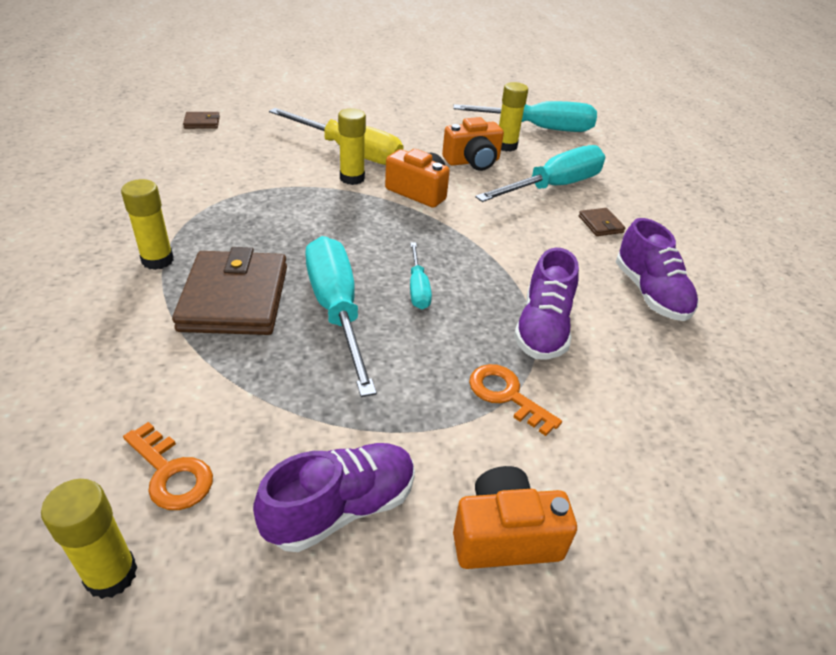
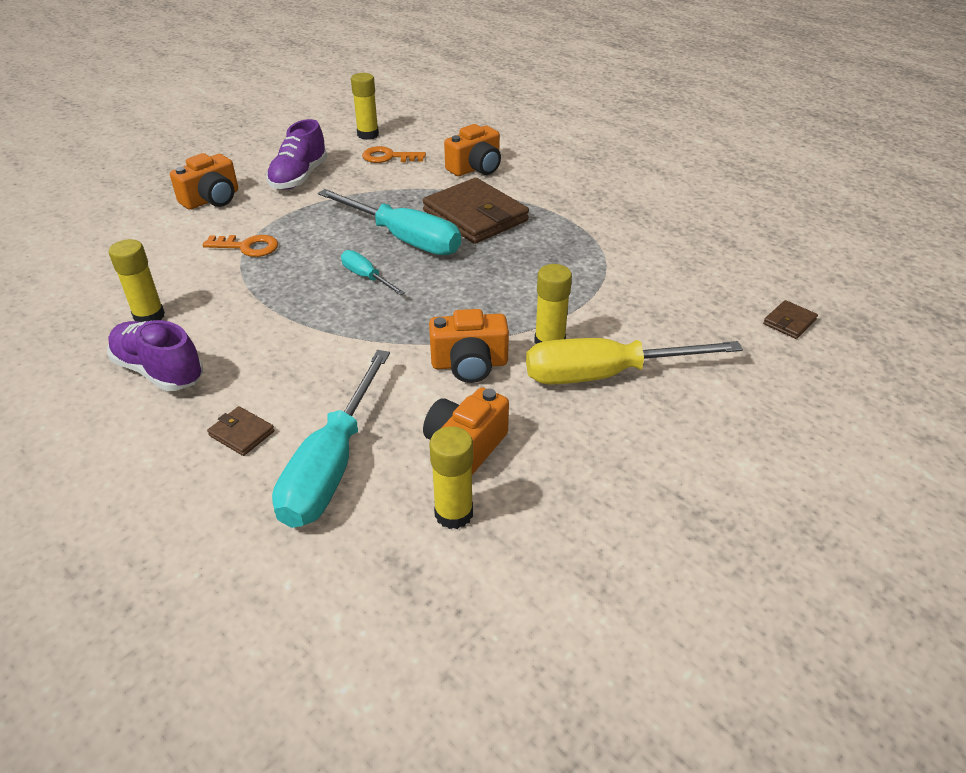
camera: 145 degrees right, 0 degrees up
(115, 369) = (476, 168): none -> orange camera
(157, 260) = (557, 210): yellow glue stick -> yellow glue stick (149, 316)
(539, 128) = (444, 606): turquoise screwdriver -> none
(542, 328) = (246, 295): purple shoe -> none

